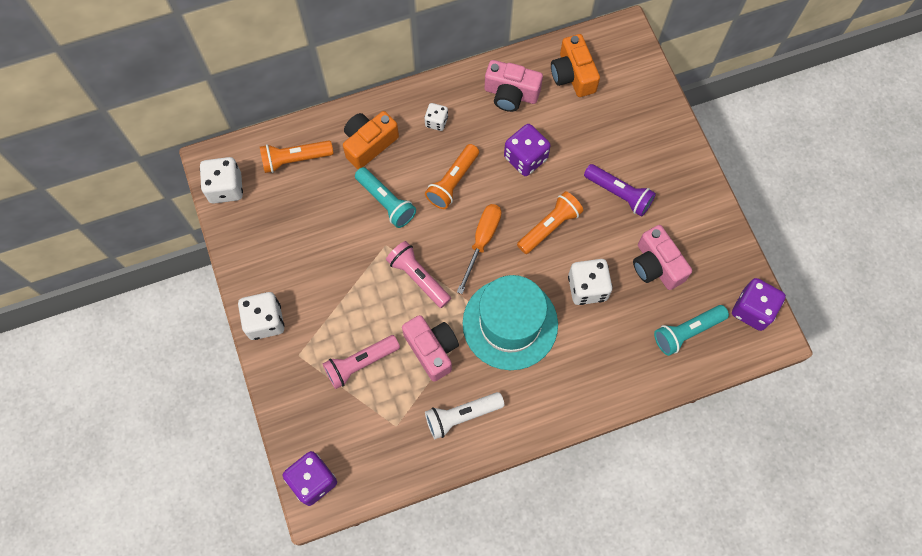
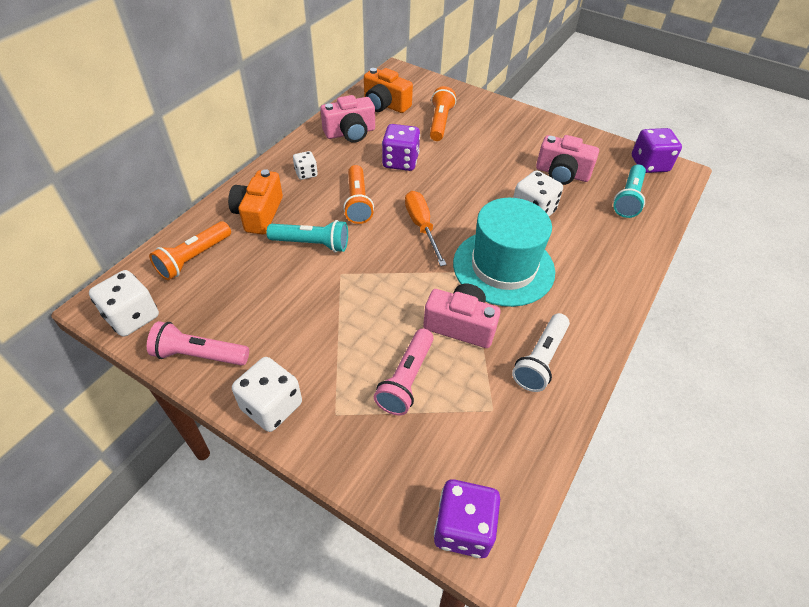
camera: 40 degrees left, 20 degrees down
(418, 277) = (393, 280): pink flashlight -> pink flashlight (199, 355)
(549, 227) = (463, 191): orange flashlight -> orange flashlight (440, 122)
(619, 194) = (490, 149): purple flashlight -> none

